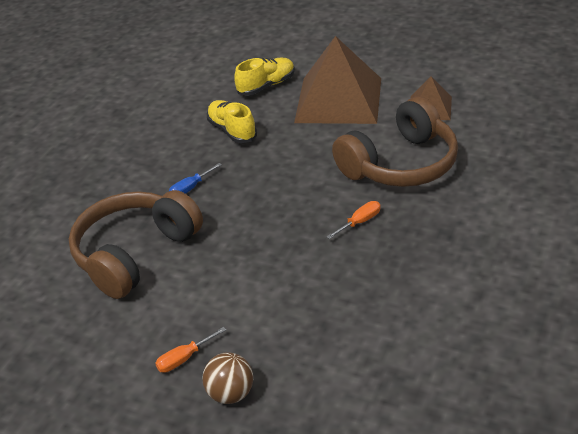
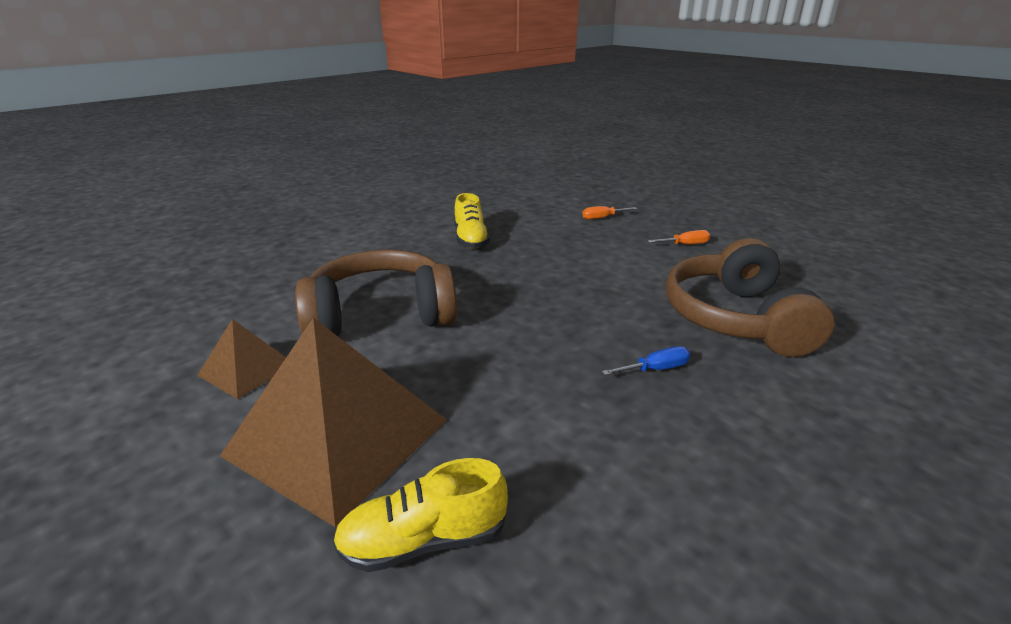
camera: 160 degrees left, 10 degrees down
(135, 253) = (735, 318): brown headphones -> brown headphones turned 120 degrees clockwise
(231, 393) = (652, 225): brown ball -> none
(232, 130) = (556, 445): yellow shoe -> yellow shoe (470, 239)
(360, 222) = (480, 281): orange screwdriver -> orange screwdriver (602, 218)

